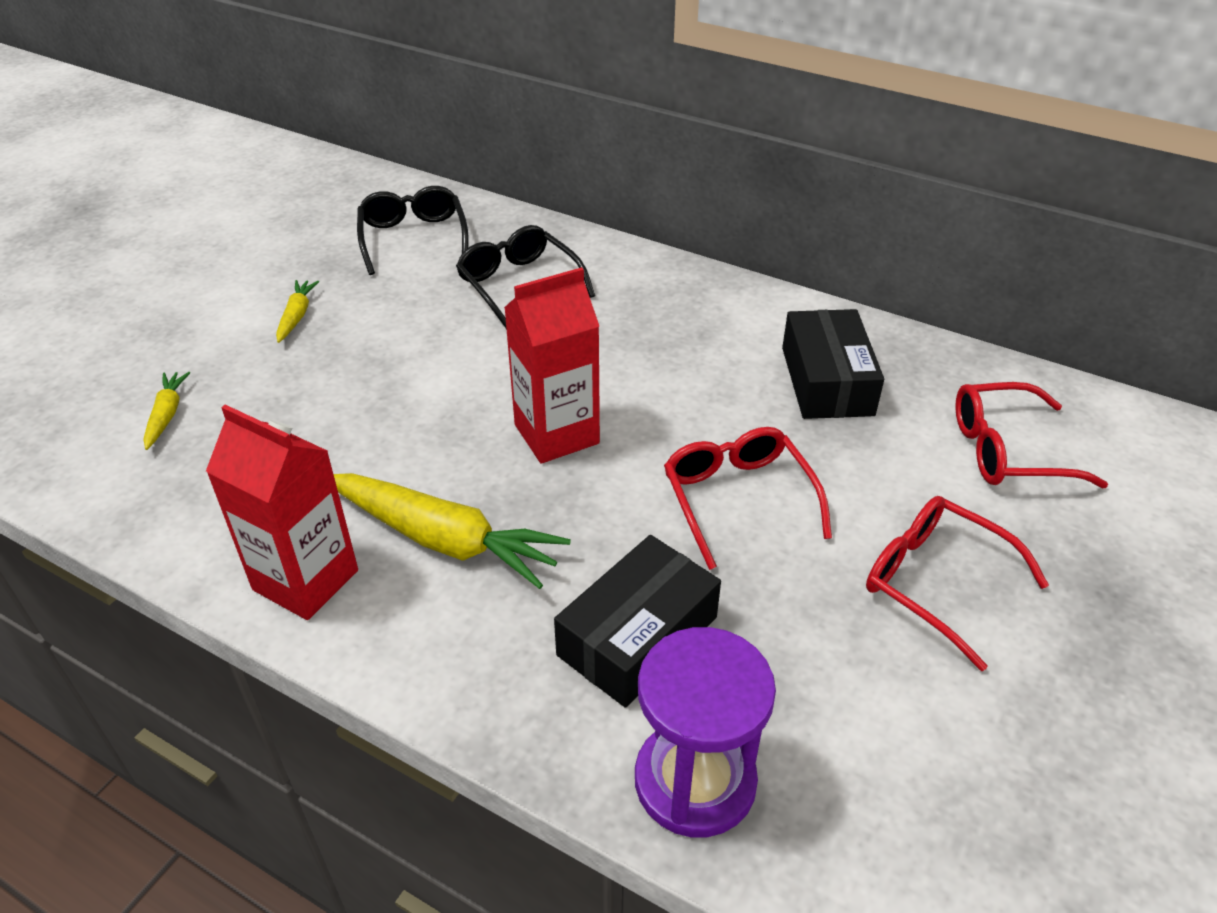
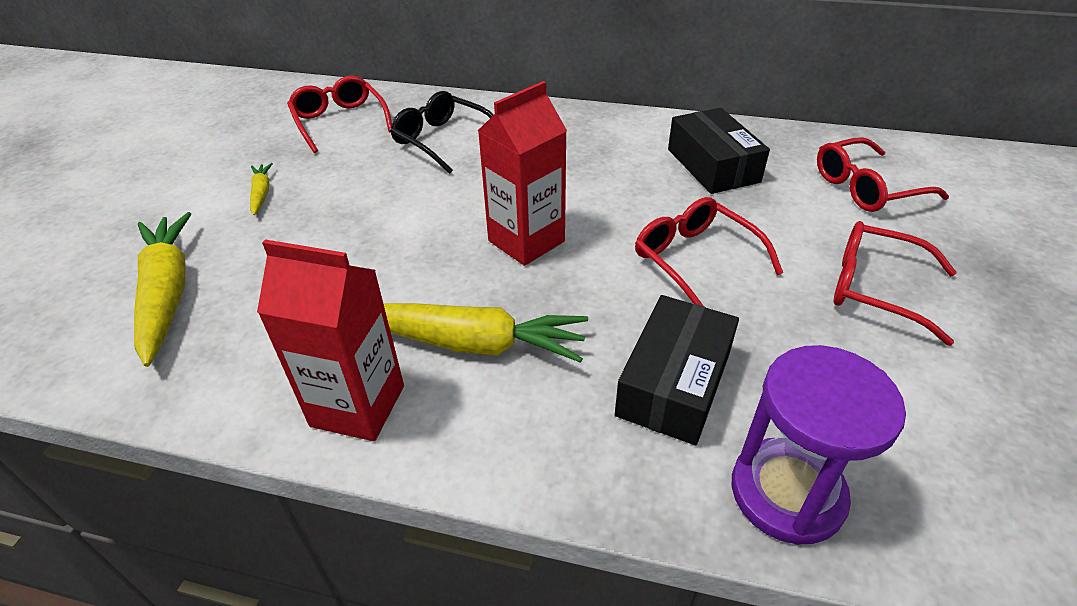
camera: 15 degrees left, 0 degrees up
(167, 415) = (167, 293): yellow carrot -> yellow carrot, size x2.08
(413, 238) = (340, 122): black glasses -> red glasses

